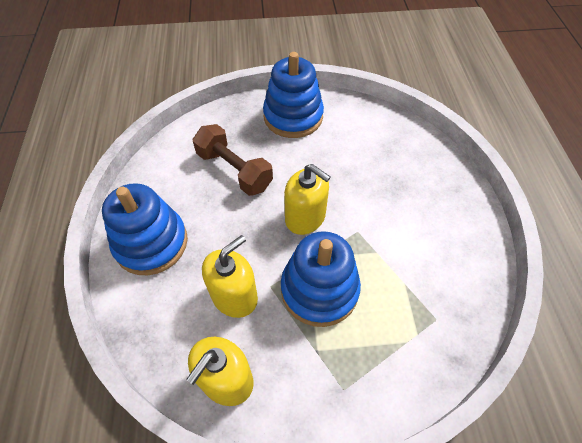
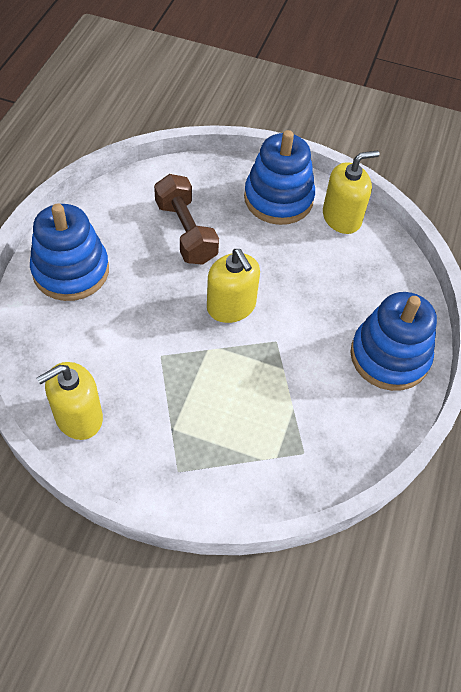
camera: 20 degrees right, 0 degrees up
(234, 296) = (122, 350): yellow soap dispenser -> yellow soap dispenser (342, 217)
(319, 289) = (205, 378): blue stacking toy -> blue stacking toy (389, 356)

